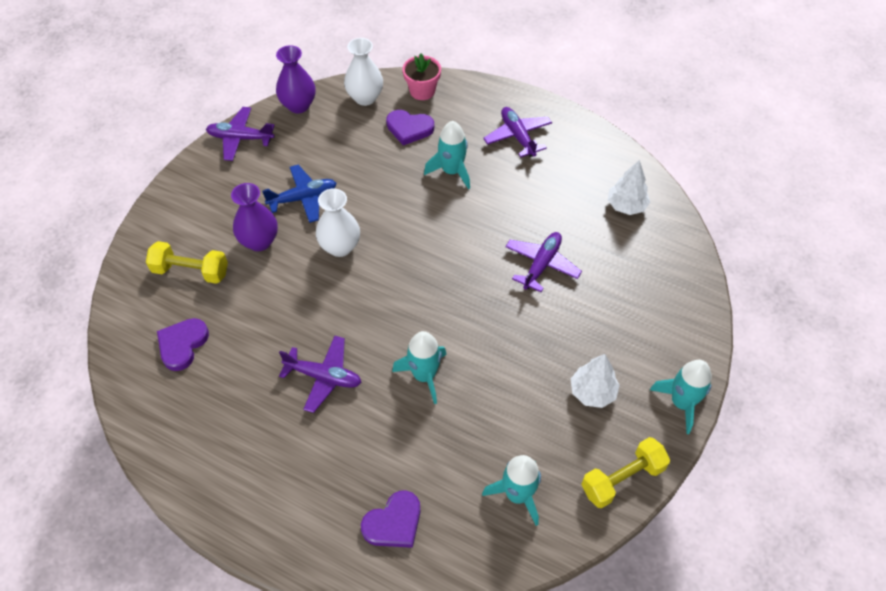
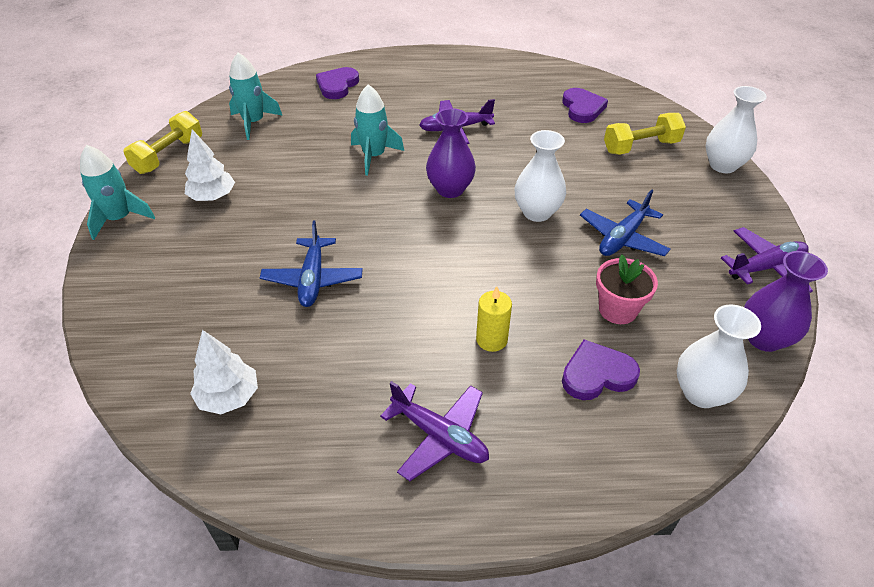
camera: 150 degrees right, 10 degrees down
(155, 222) = (722, 165): none -> white vase
(259, 241) = (615, 187): purple vase -> purple vase (450, 189)
(422, 91) = (639, 447): pink flower pot -> pink flower pot (617, 310)
(451, 171) = (491, 340): turquoise rocket -> yellow candle
(541, 265) = (313, 279): purple plane -> blue plane

